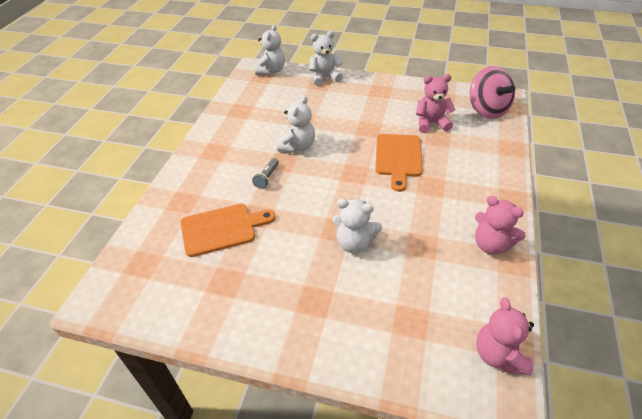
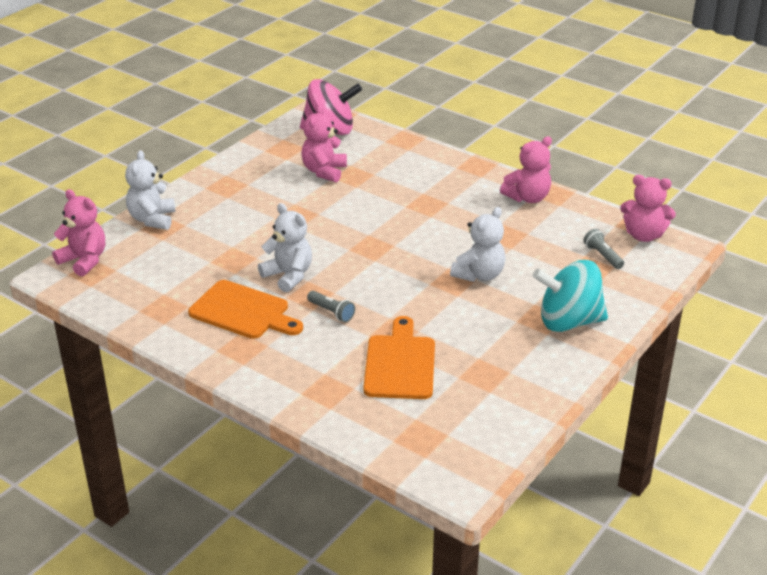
camera: 70 degrees left, 10 degrees down
(271, 71) = (84, 260): white teddy bear -> pink teddy bear
(319, 323) = (568, 321): none -> turquoise spinning top
(398, 158) = (367, 211): orange cutting board -> orange cutting board (243, 312)
(437, 326) = (602, 256): none -> grey flashlight

